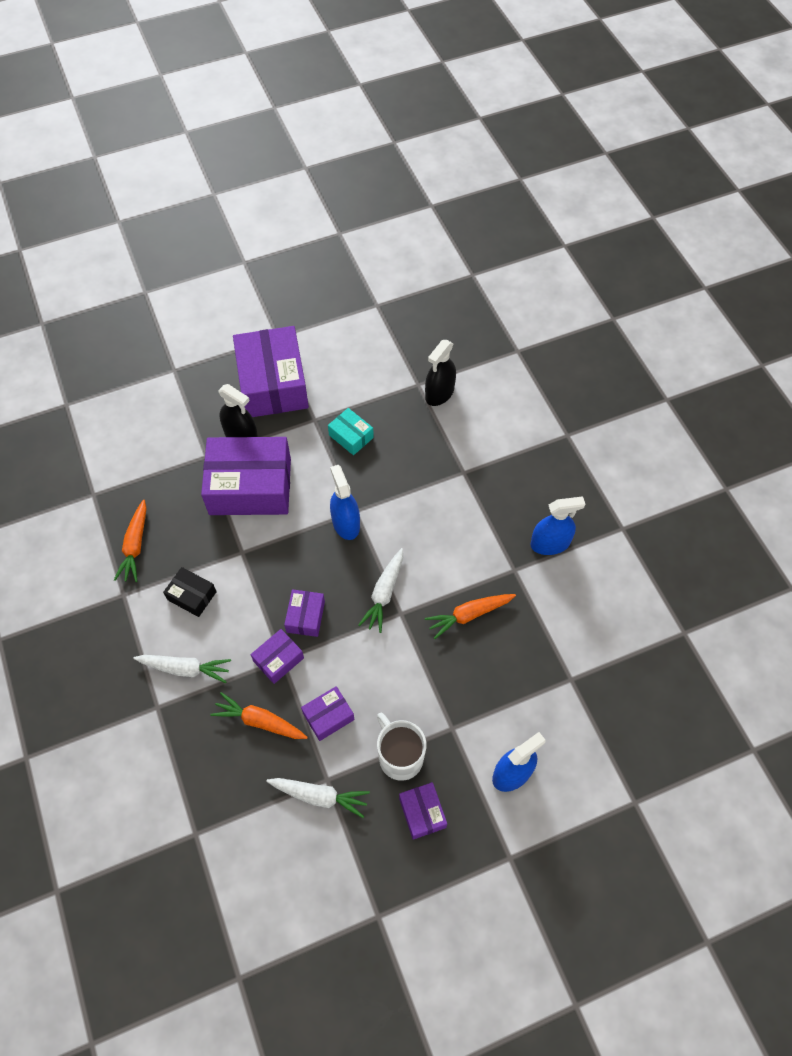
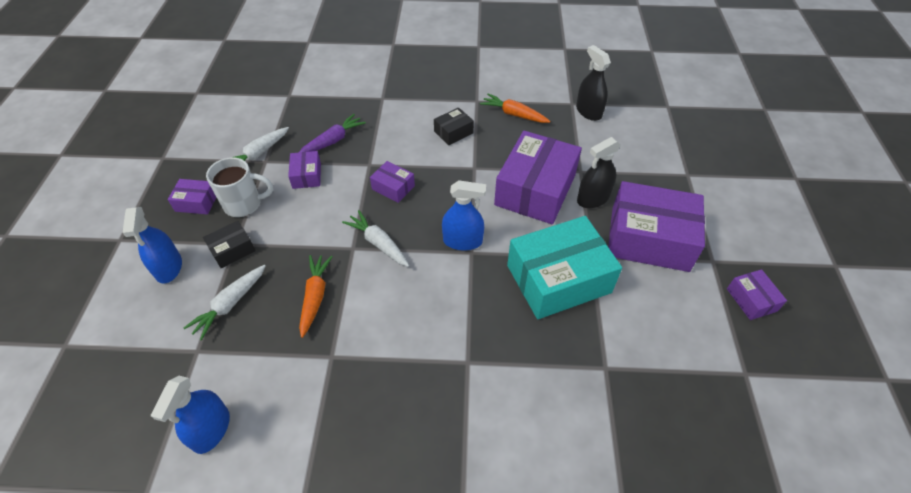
camera: 115 degrees right, 10 degrees down
(185, 669) = (399, 116): white carrot -> white carrot (230, 304)
(260, 721) = (333, 140): orange carrot -> purple carrot
(278, 659) = (370, 162): purple box -> purple box (751, 300)
(351, 436) = (558, 279): turquoise box -> turquoise box, size x2.18
(439, 393) = (585, 385): black spray bottle -> black spray bottle (588, 111)
(460, 725) = (232, 250): none -> black box
(550, 543) = (336, 406): blue spray bottle -> blue spray bottle (211, 429)

